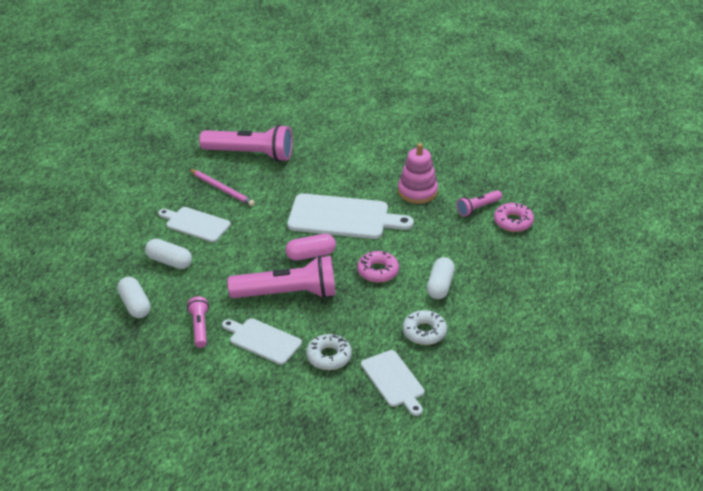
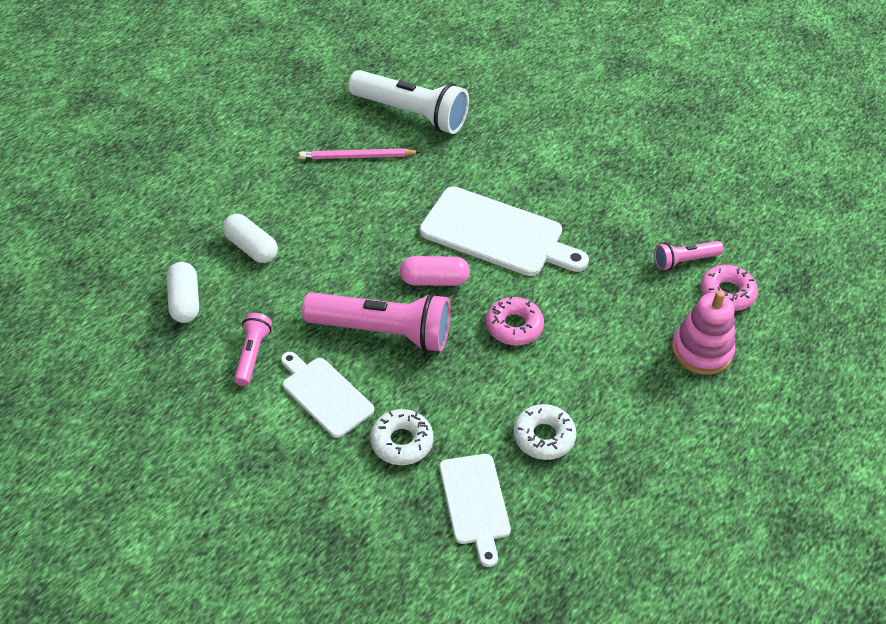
camera: 15 degrees right, 10 degrees up
(195, 224) = (304, 200): white cutting board -> none
(222, 189) = (357, 157): pink pencil -> pink pencil turned 120 degrees clockwise
(250, 154) = (411, 114): pink flashlight -> white flashlight
(417, 192) = (610, 217): pink stacking toy -> pink stacking toy (702, 351)
(440, 286) = (590, 369): white capsule -> none

